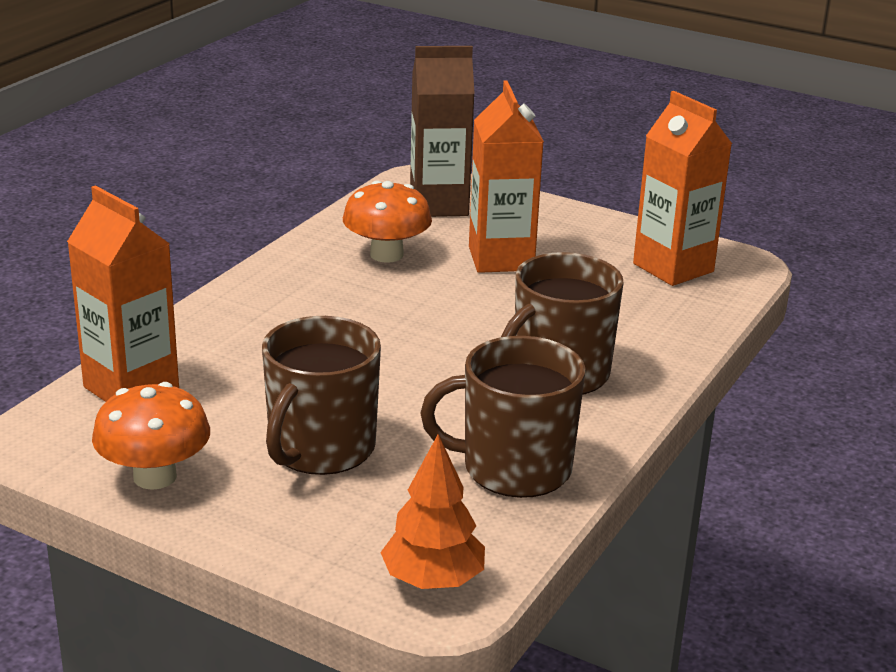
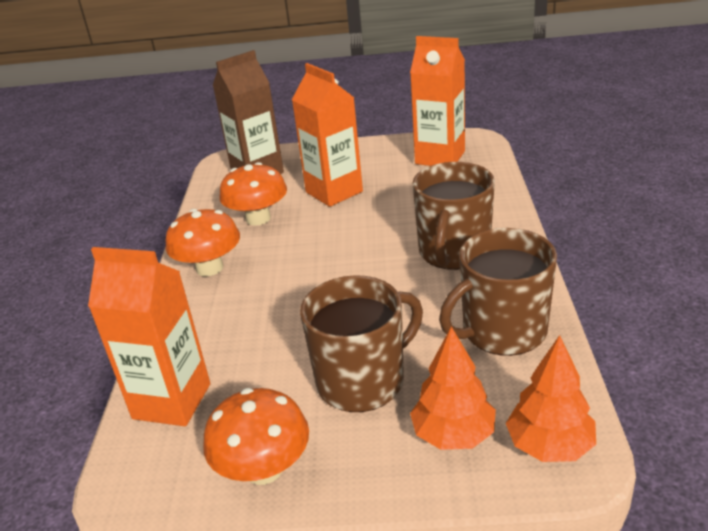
camera: 25 degrees left, 5 degrees up
(285, 284) = (209, 268): none -> orange mushroom
(320, 448) = (362, 381): brown mug -> brown mug turned 120 degrees counterclockwise
(353, 530) = (453, 435): none -> orange tree

